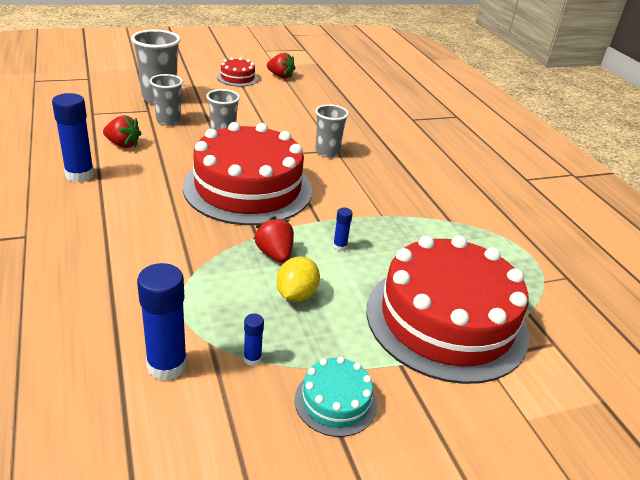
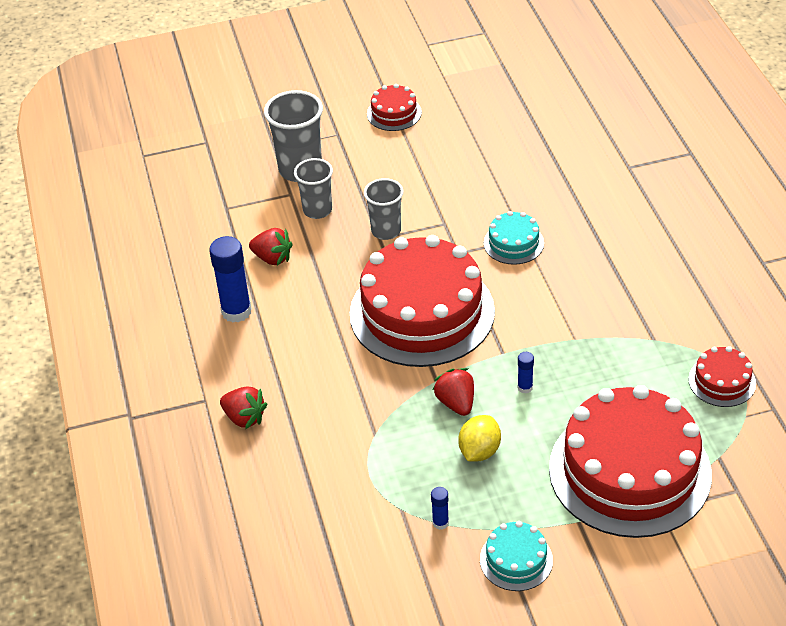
camera: 10 degrees right, 10 degrees up
(167, 365) = (365, 533): blue glue stick -> none
(280, 76) = (451, 101): red strawberry -> red strawberry (244, 418)
(327, 152) = (513, 243): grey cup -> turquoise cake
(516, 254) = (722, 381): none -> red cake

